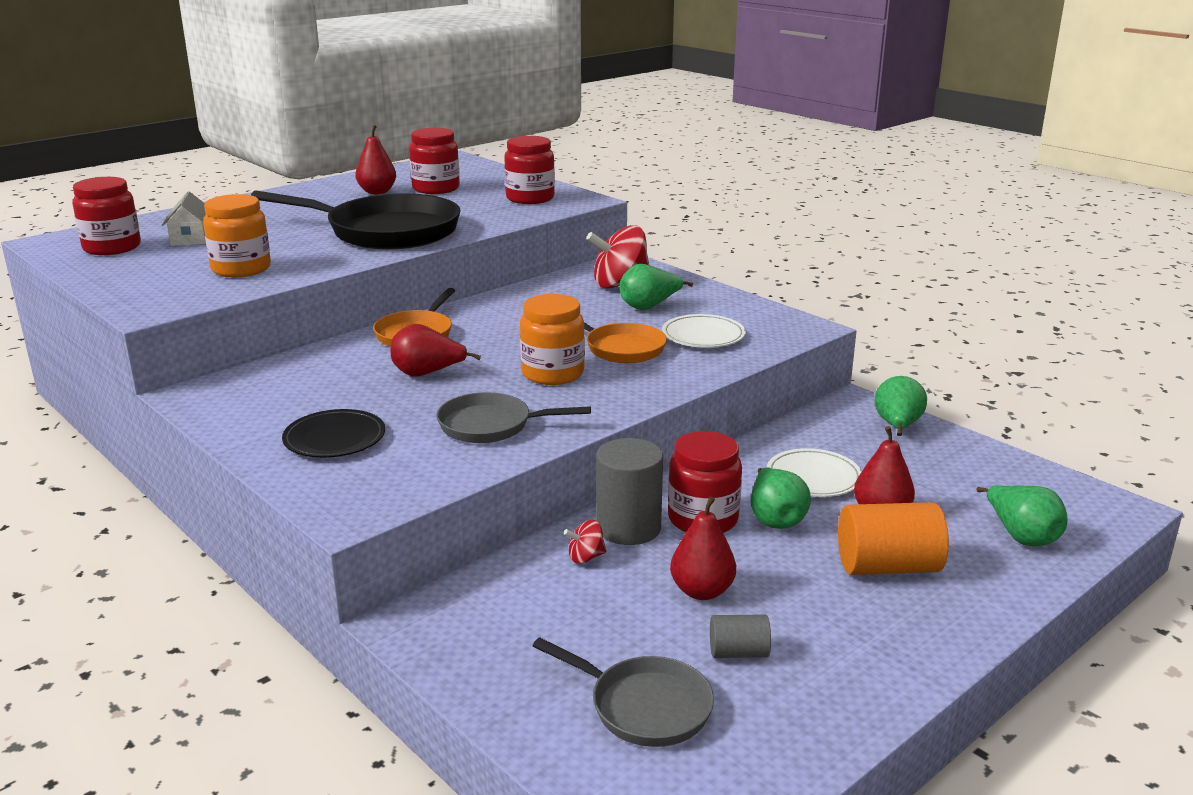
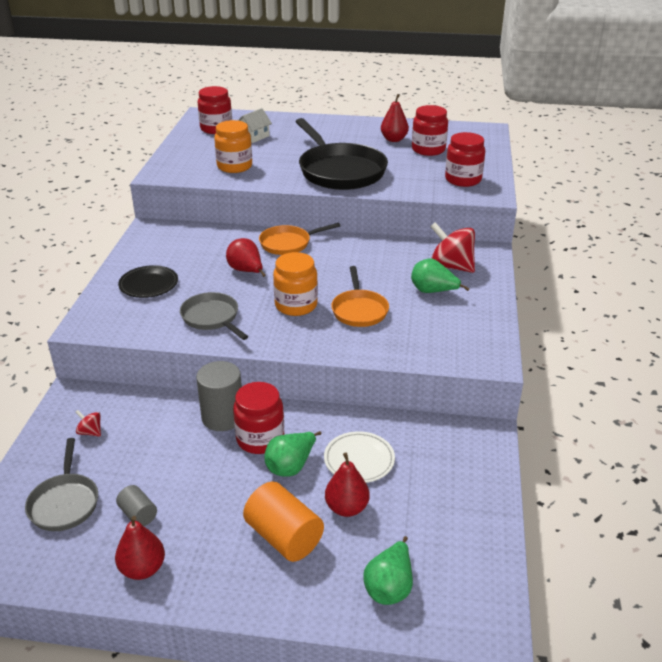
camera: 50 degrees right, 10 degrees up
(585, 557) = (179, 417): red spinning top -> red spinning top (90, 432)
(702, 591) = (185, 474): red pear -> red pear (142, 569)
(703, 336) = (419, 329): white plate -> none
(897, 427) = (476, 467): green pear -> none

